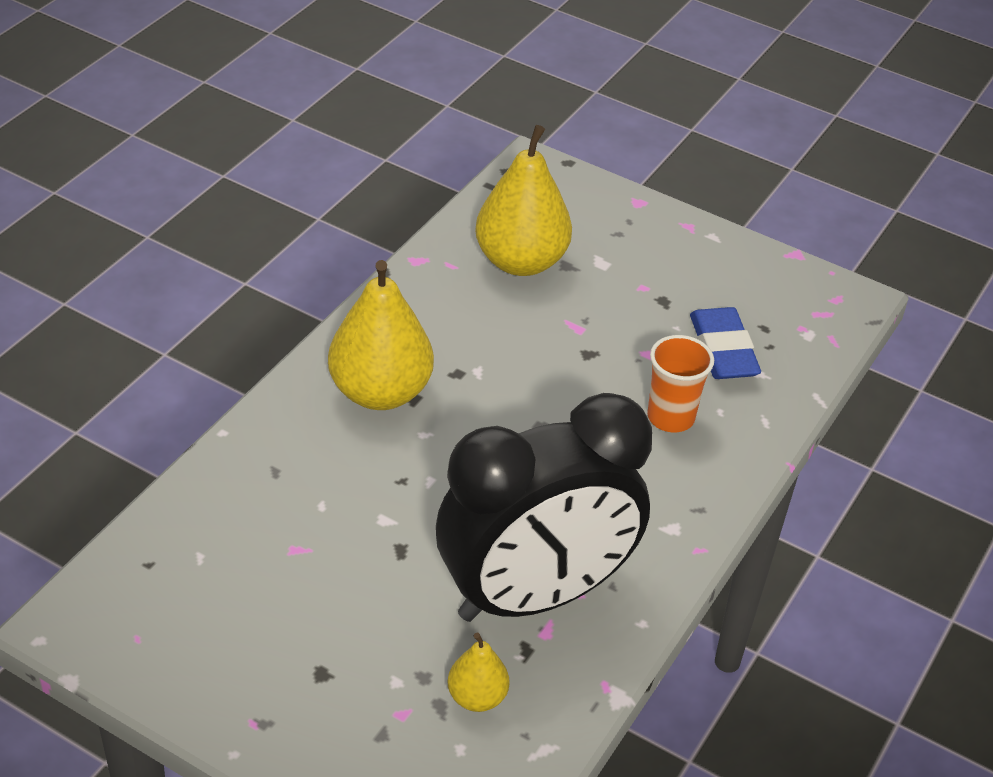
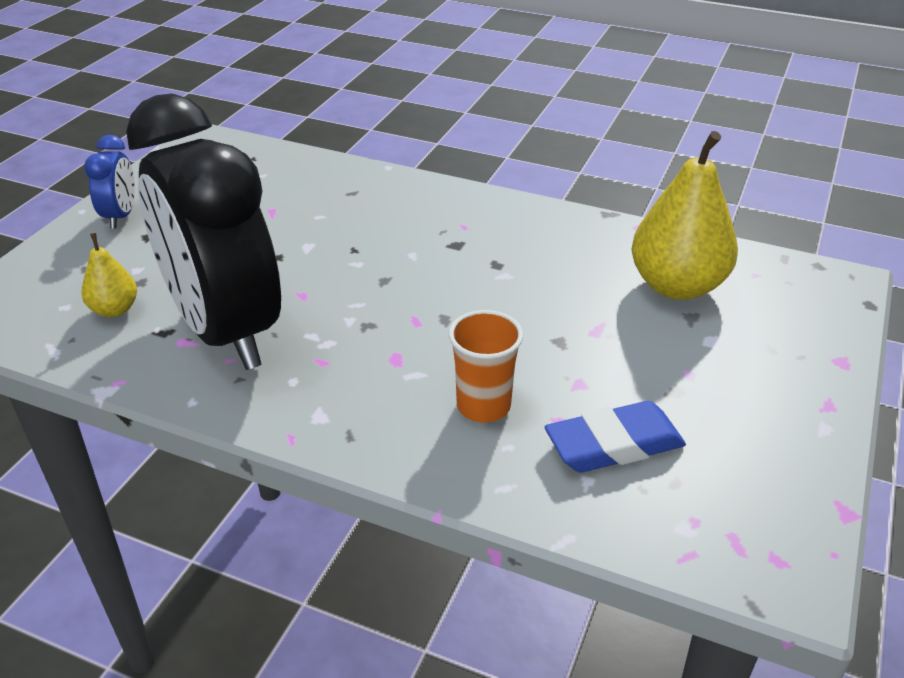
camera: 85 degrees right, 5 degrees down
(264, 706) = (120, 216): none -> blue clock
(380, 392) = (456, 227): yellow pear -> none

